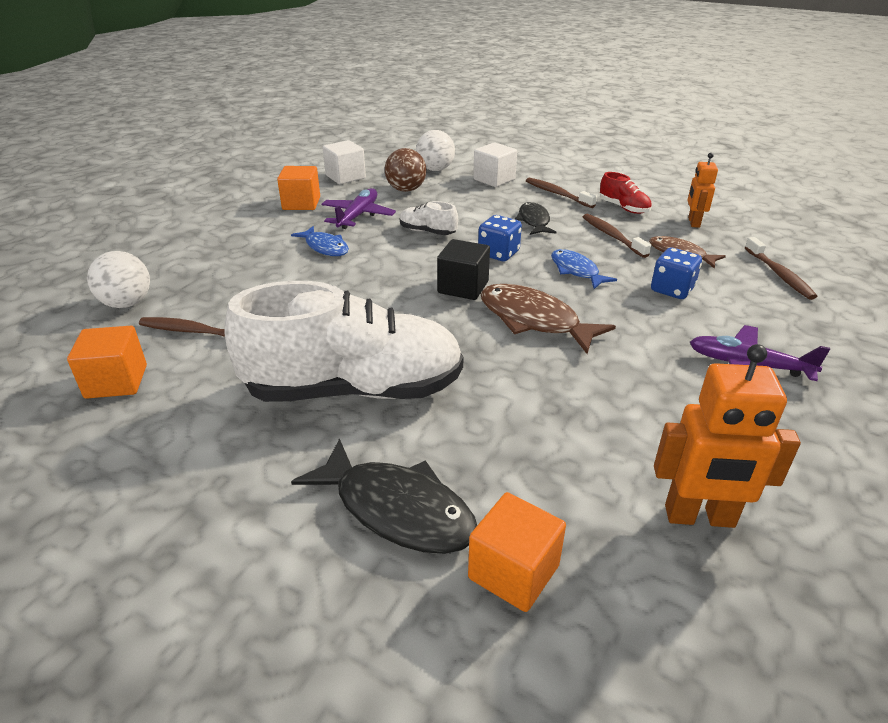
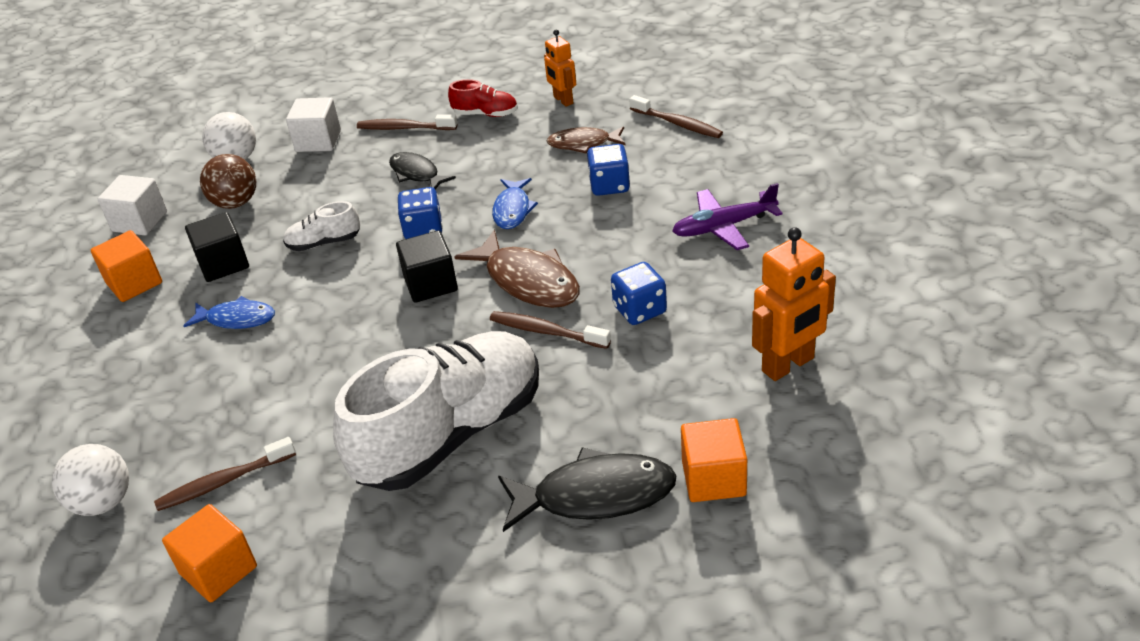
camera: 35 degrees left, 5 degrees up
(358, 216) = (223, 264): purple plane -> black cube
(534, 320) = (528, 281): brown fish -> brown fish turned 135 degrees counterclockwise
(576, 271) = (512, 210): blue fish -> blue fish turned 105 degrees counterclockwise
(601, 388) = (640, 310): none -> blue dice
(612, 236) = (506, 153): brown toothbrush -> brown toothbrush (546, 331)

